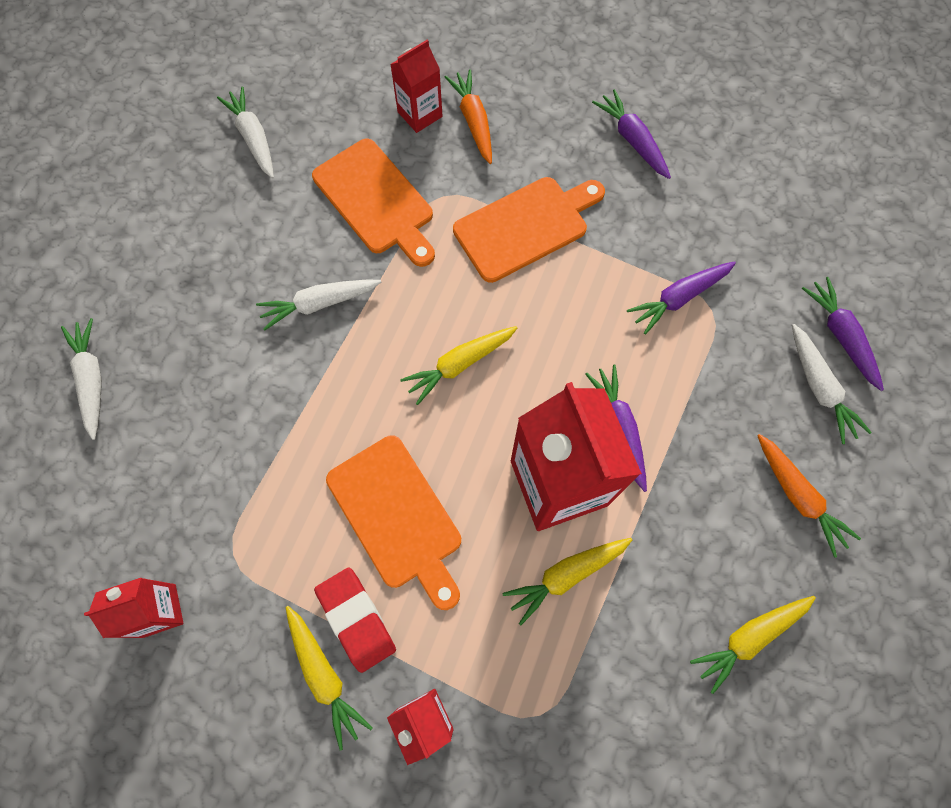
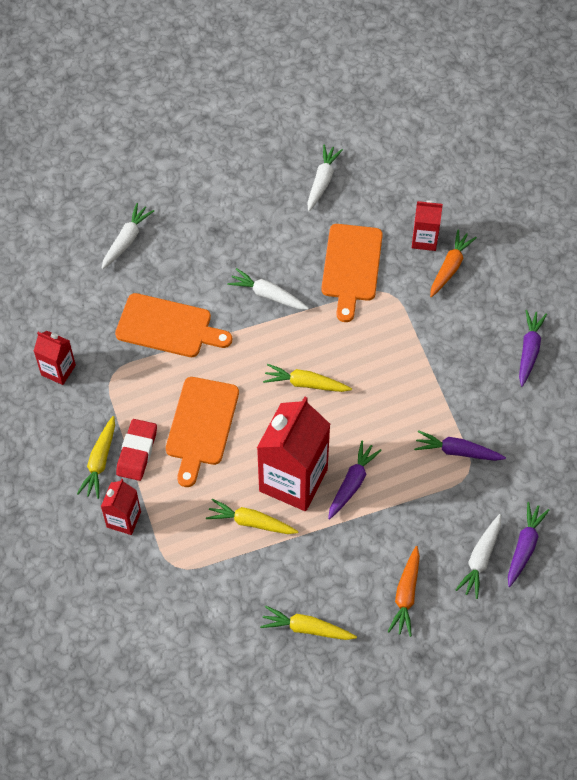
camera: 45 degrees right, 10 degrees down
(525, 226) = (416, 345): orange cutting board -> orange cutting board (168, 327)

